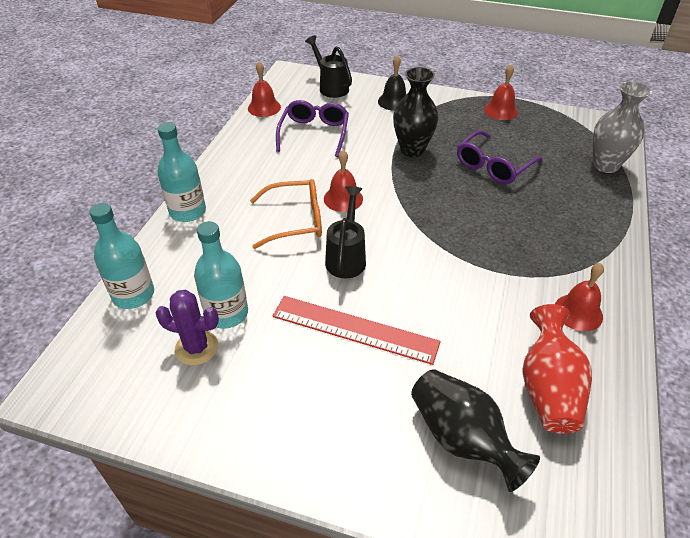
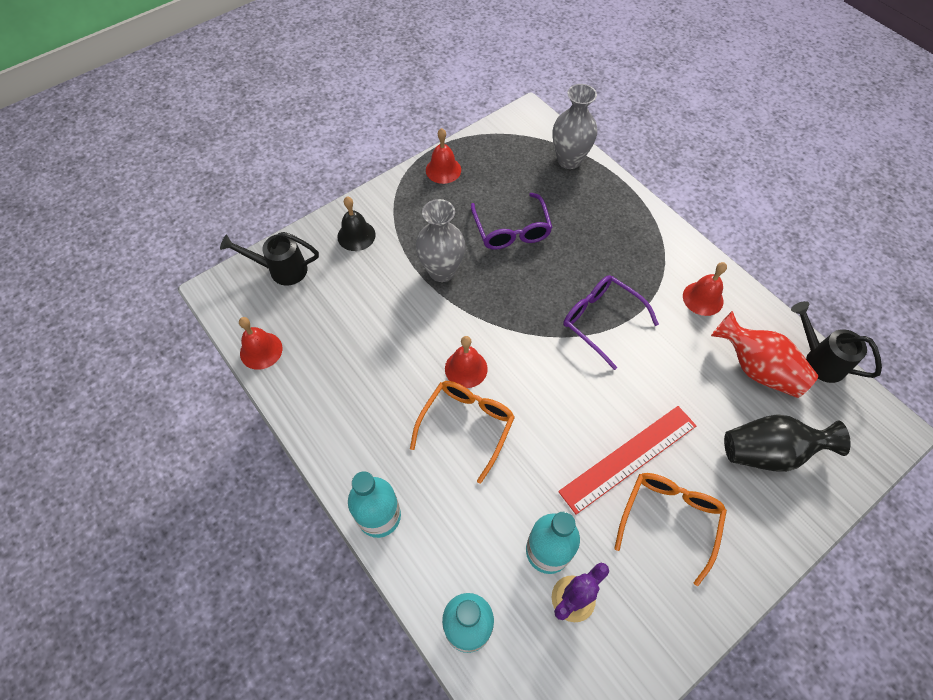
camera: 55 degrees left, 15 degrees up
(314, 133) = (348, 332): purple glasses -> purple glasses (601, 321)
(319, 384) = (669, 519): none -> orange glasses
(346, 257) = (543, 413): black watering can -> black watering can (818, 359)
(412, 150) = (442, 271): black vase -> grey vase

